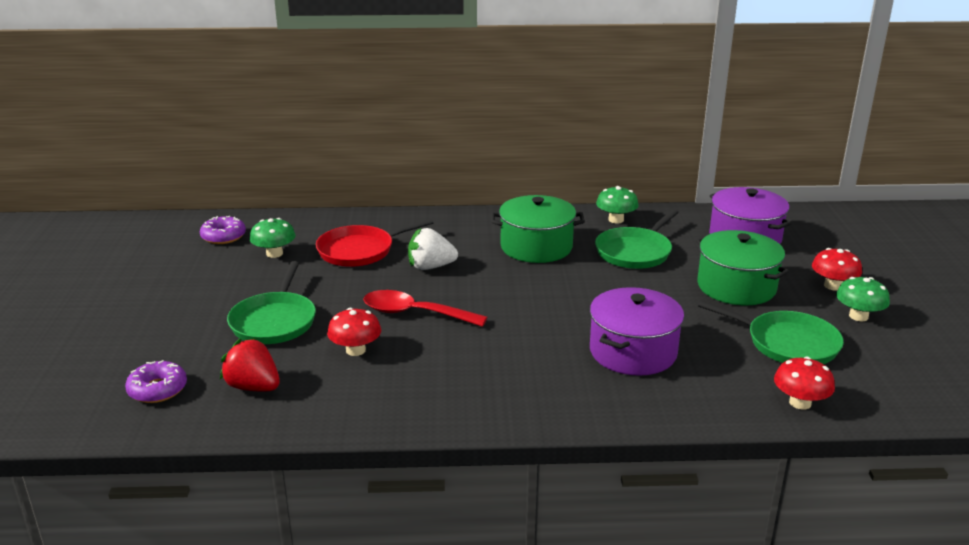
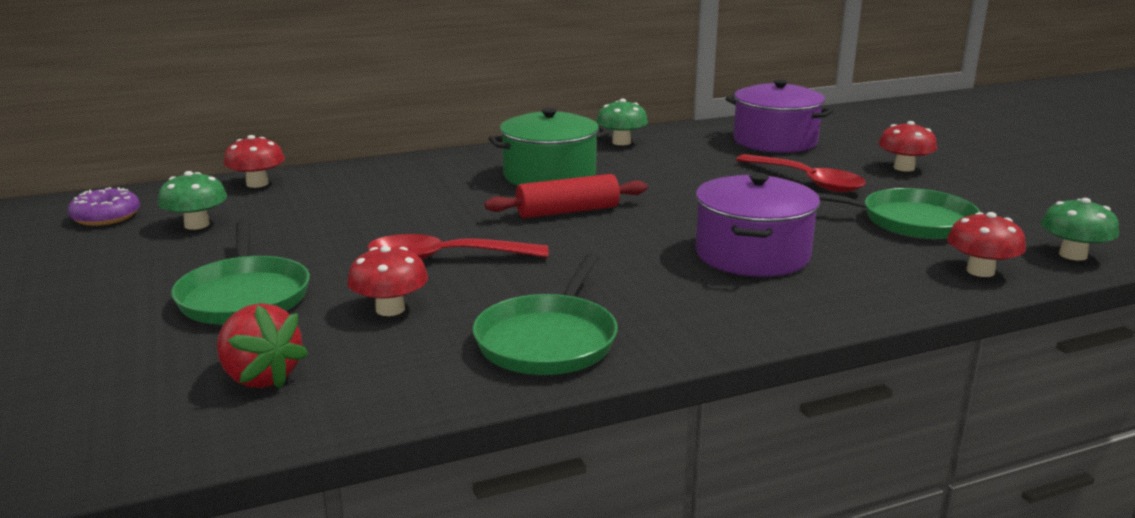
camera: 20 degrees left, 5 degrees down
(157, 389) = (95, 409): purple donut -> none
(253, 387) = (260, 377): red strawberry -> red strawberry turned 150 degrees counterclockwise
(330, 221) = (257, 184): none -> red mushroom
(360, 250) = (320, 207): red pan -> none
(430, 267) = (430, 210): white strawberry -> none
(526, 285) = (567, 211): none -> red rolling pin
(635, 252) = (668, 166): green pan -> green pan (548, 340)
(736, 287) = (807, 181): green pot -> red spoon
(858, 316) = (955, 188): green mushroom -> green mushroom (1073, 255)

